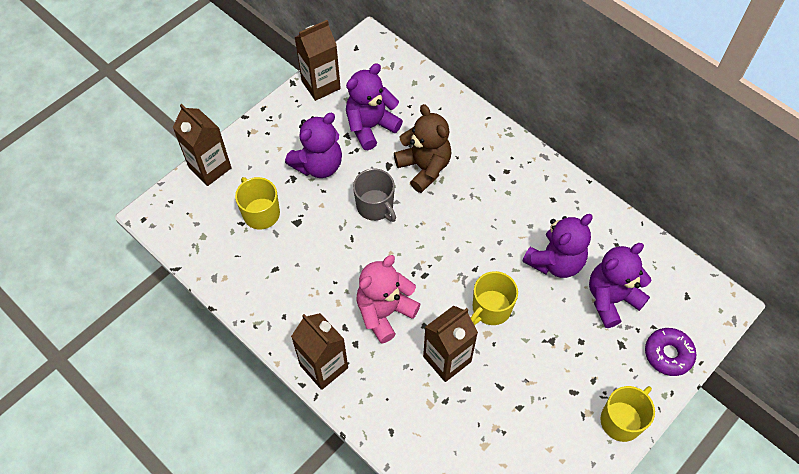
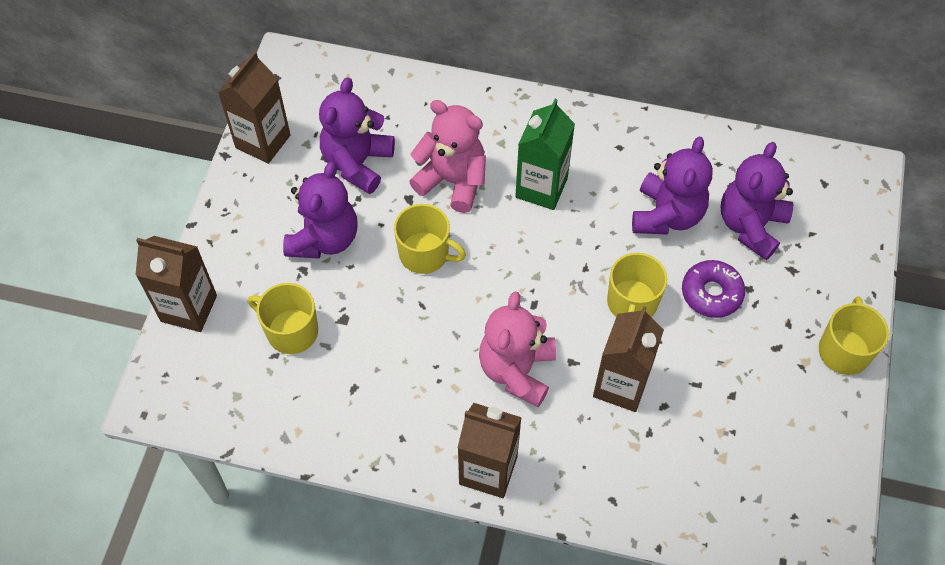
camera: 30 degrees left, 0 degrees up
(375, 206) = (425, 254): grey mug -> yellow mug
(424, 167) = (452, 181): brown teddy bear -> pink teddy bear
(480, 201) = (541, 188): none -> green carton
(668, 354) = (845, 255): purple donut -> purple donut (711, 293)

